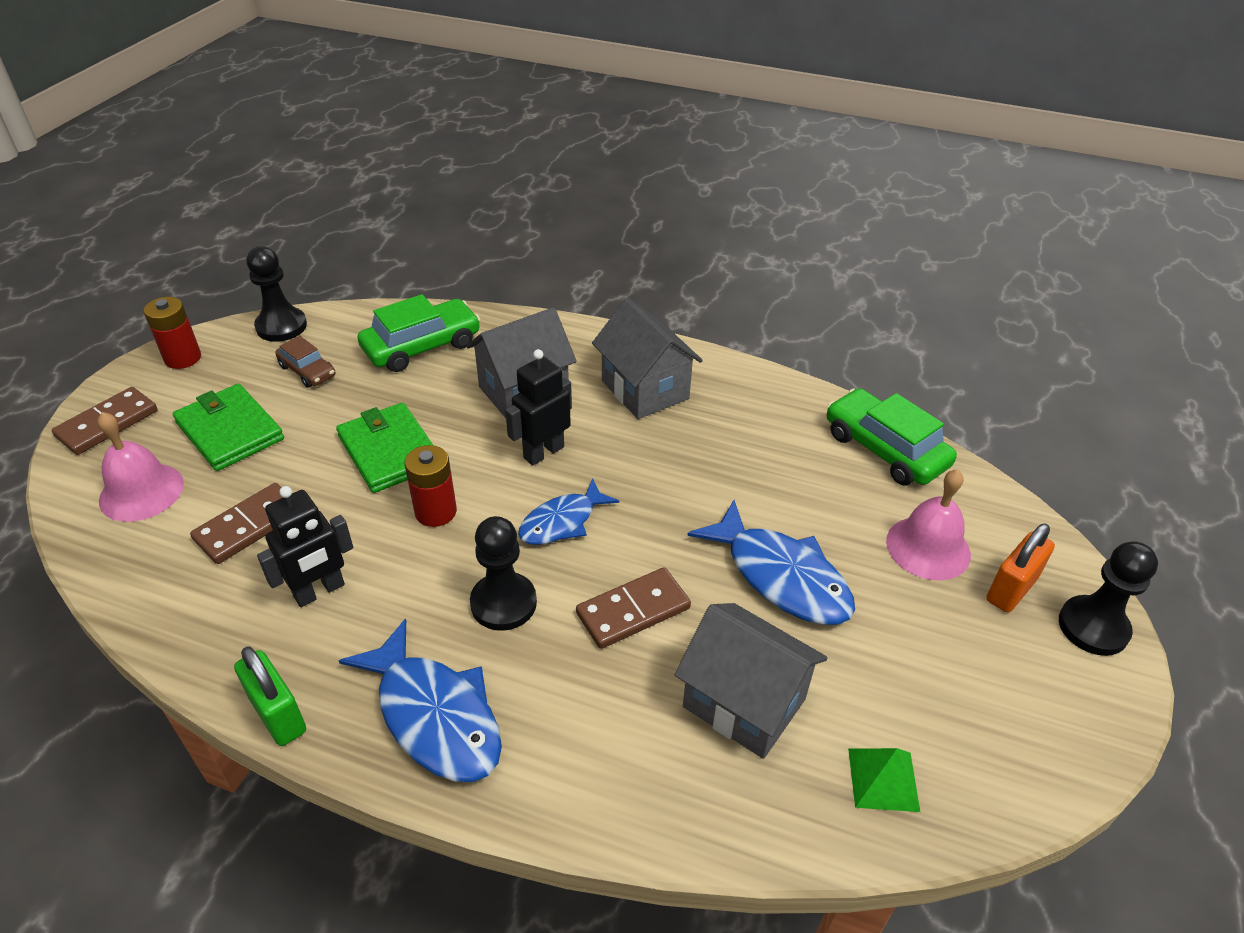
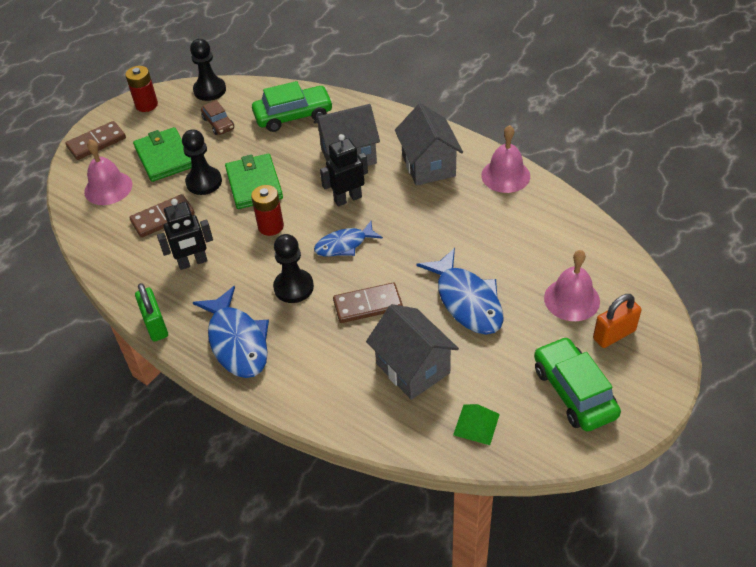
camera: 20 degrees right, 5 degrees up
(757, 388) = (505, 175): none -> pink bell
(884, 449) = (575, 230): green car -> green car (574, 392)
(1093, 627) = (656, 367): black pawn -> black pawn (204, 182)

